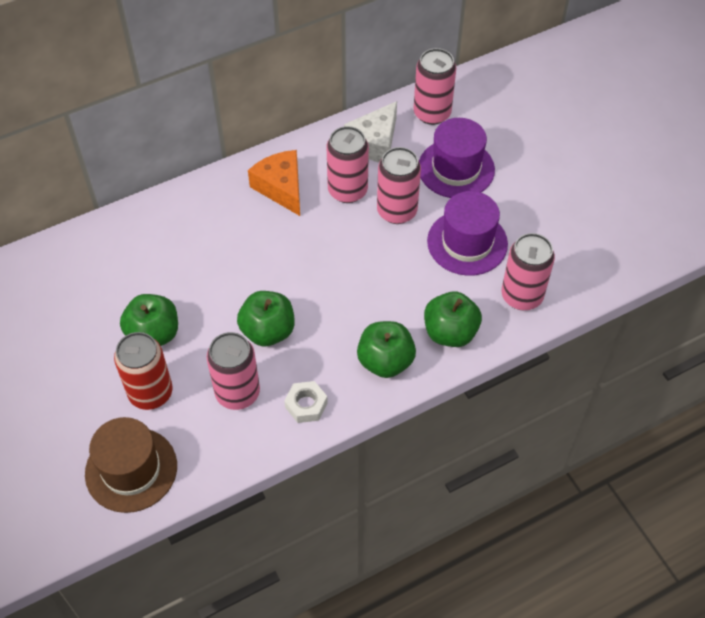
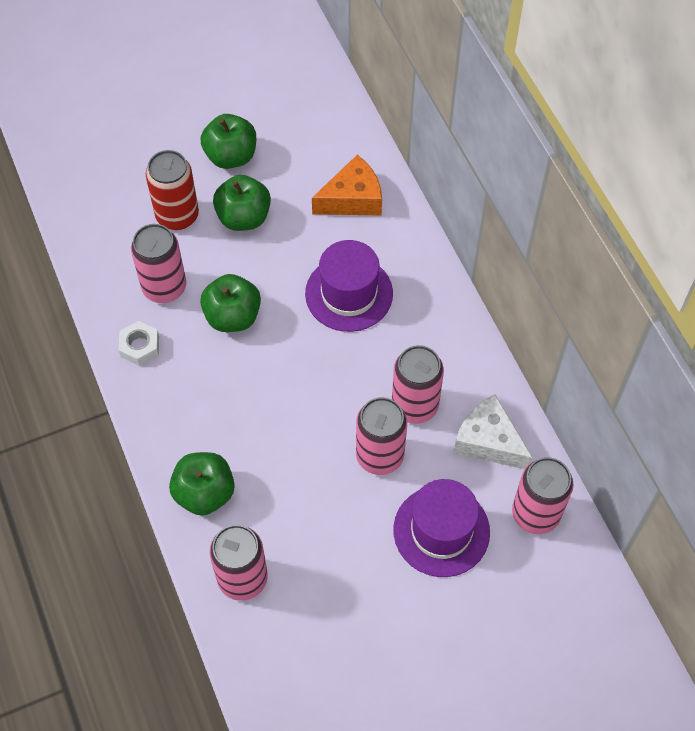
camera: 95 degrees right, 5 degrees up
(131, 469) = (99, 201): brown hat -> none
(281, 188) = (423, 337): orange cheese -> orange cheese (352, 199)
(385, 361) = (178, 424): green apple -> green apple (231, 156)
(467, 242) = (326, 528): purple hat -> purple hat (349, 293)

